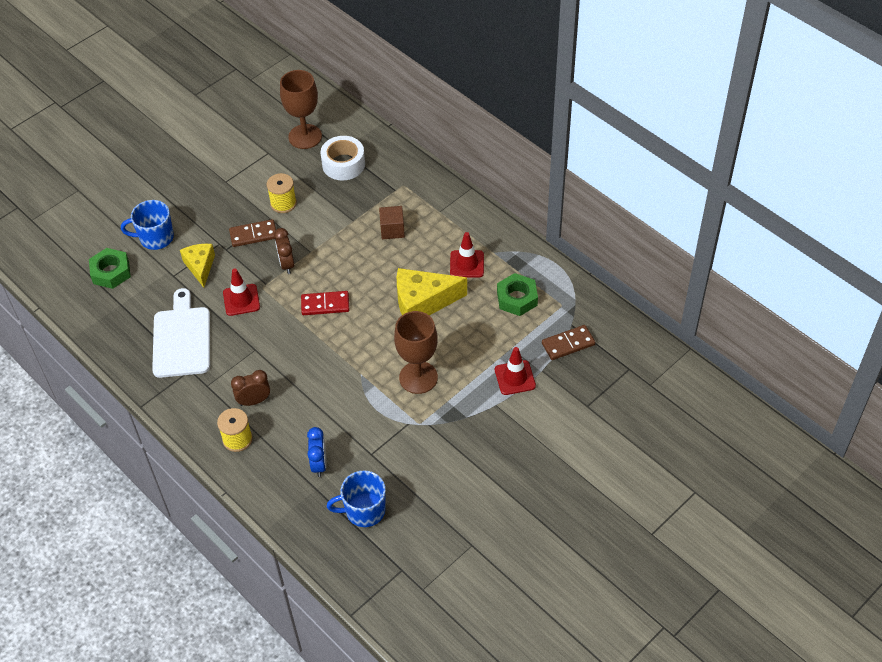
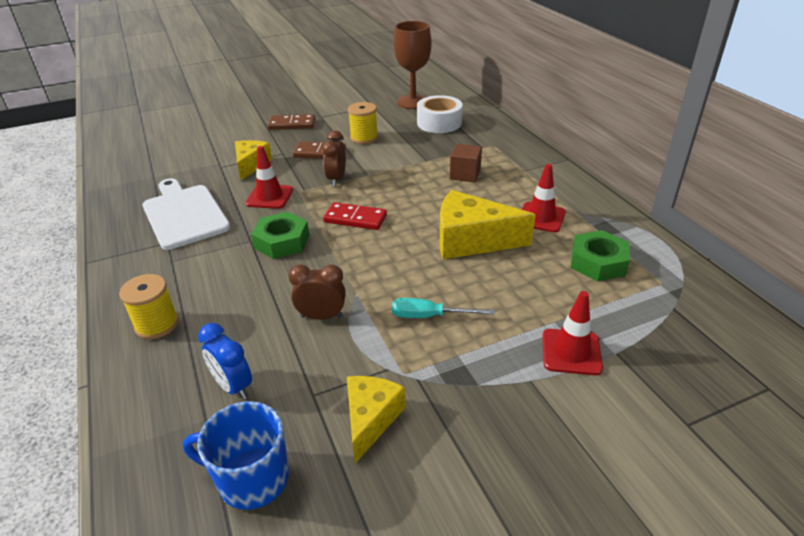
camera: 20 degrees right, 15 degrees down
(111, 272) = (168, 153): green nut -> green nut (282, 242)
(155, 238) = (229, 139): blue mug -> none
(182, 338) = (184, 214): white cutting board -> white cutting board turned 45 degrees counterclockwise
(254, 401) = (209, 289): brown clock -> brown clock (322, 316)
(319, 464) = (233, 386): blue clock -> blue clock turned 120 degrees clockwise
(413, 458) = (371, 419): none -> yellow cheese
(418, 377) = (429, 316): brown goblet -> turquoise screwdriver
(568, 344) = (665, 330): brown domino -> brown domino (292, 124)

